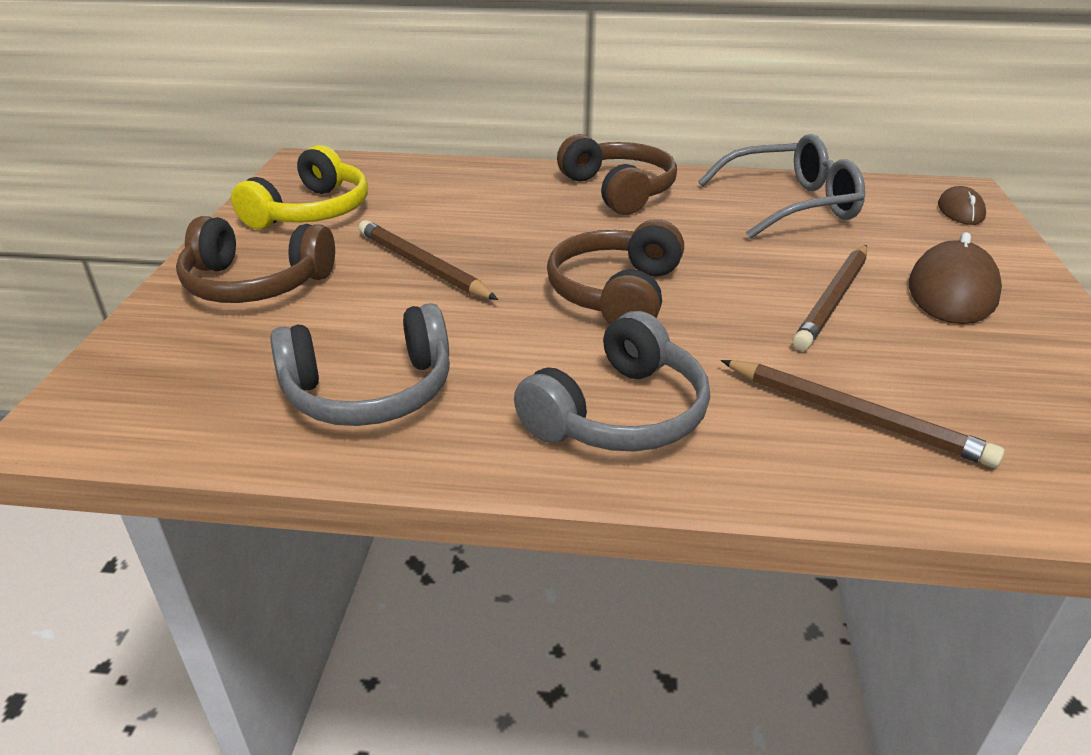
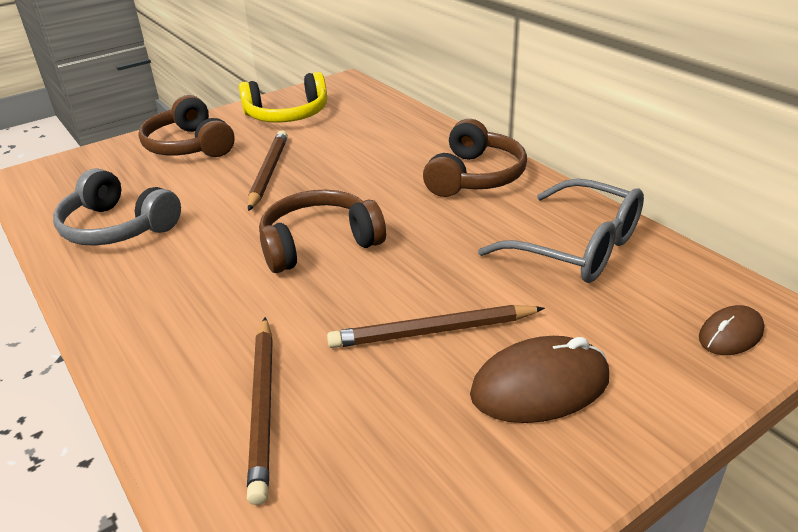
camera: 50 degrees right, 0 degrees up
(619, 414) = (171, 311): grey headphones -> none

